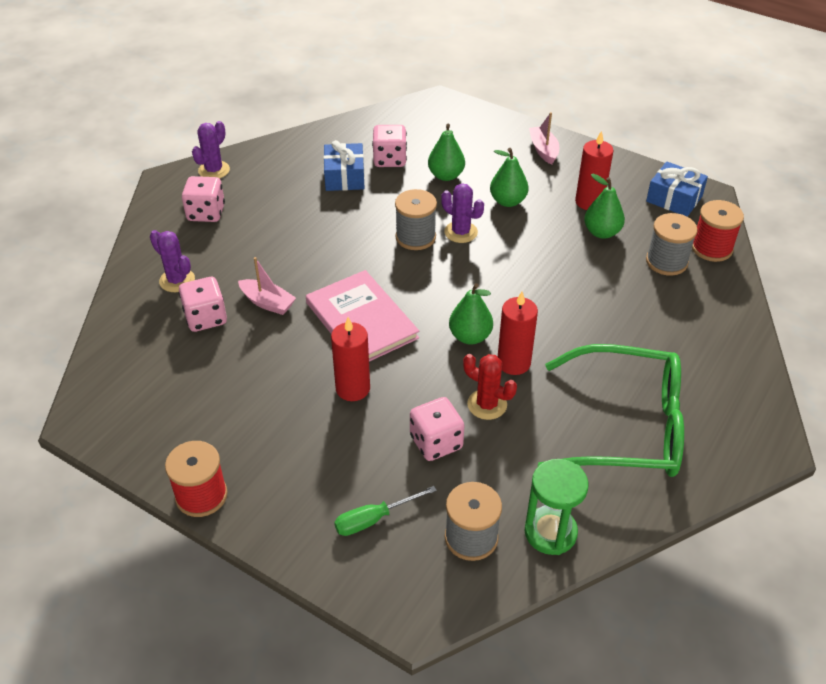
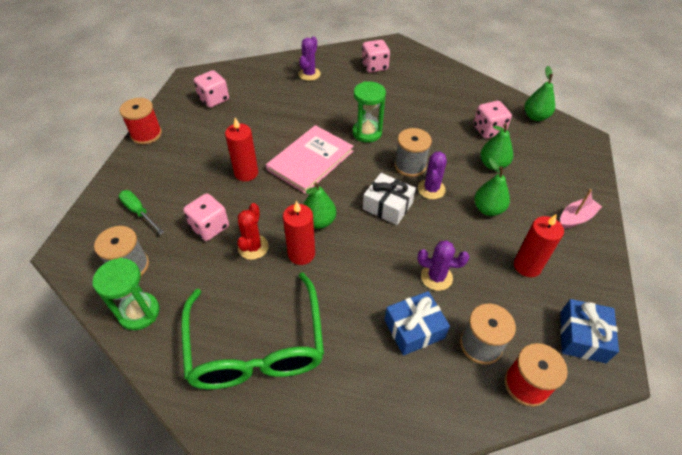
camera: 70 degrees right, 5 degrees up
(205, 318) = (283, 94): pink dice -> pink dice (214, 99)
(214, 170) = (416, 57): purple cactus -> purple cactus (436, 277)
(267, 303) = (307, 114): pink boat -> none
(338, 256) = (367, 133): none -> green hourglass
(344, 177) = (452, 113): blue gift -> blue gift (414, 329)
(470, 273) = (387, 206): none -> white gift
(602, 232) = (490, 283): green pear -> green pear (535, 117)

